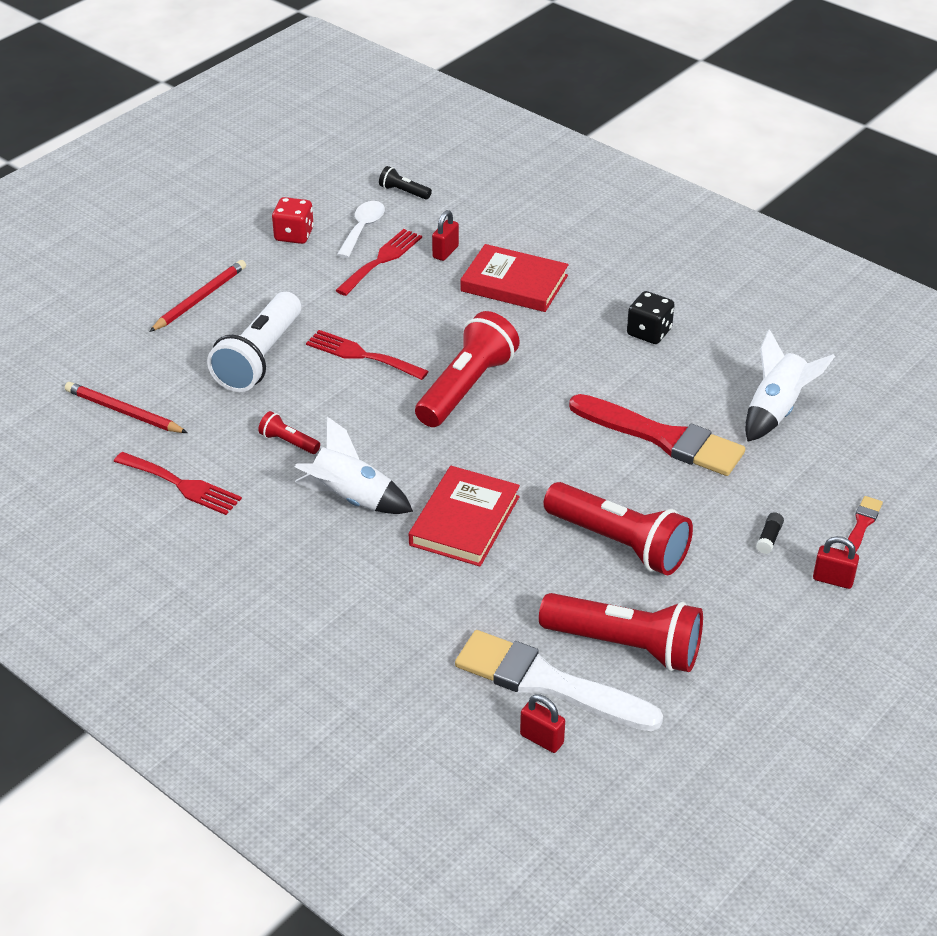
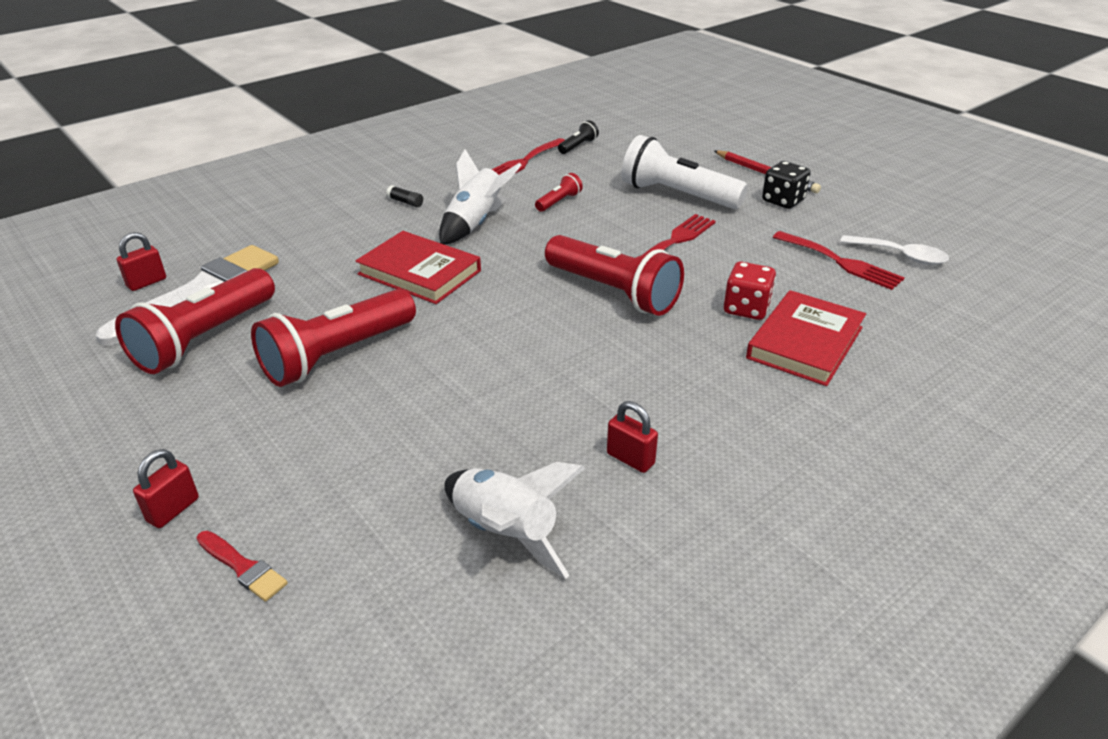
camera: 100 degrees right, 5 degrees down
(124, 412) = (616, 145): red pencil -> none
(294, 235) = (879, 219): red dice -> red dice (746, 308)
(403, 192) = (987, 286): black flashlight -> black flashlight (578, 146)
(445, 252) = (864, 302): red padlock -> red padlock (630, 459)
(649, 332) = (699, 438): black dice -> black dice (783, 201)
(662, 438) = (487, 413): red brush -> none
(769, 538) = (275, 468): black glue stick -> black glue stick (405, 202)

